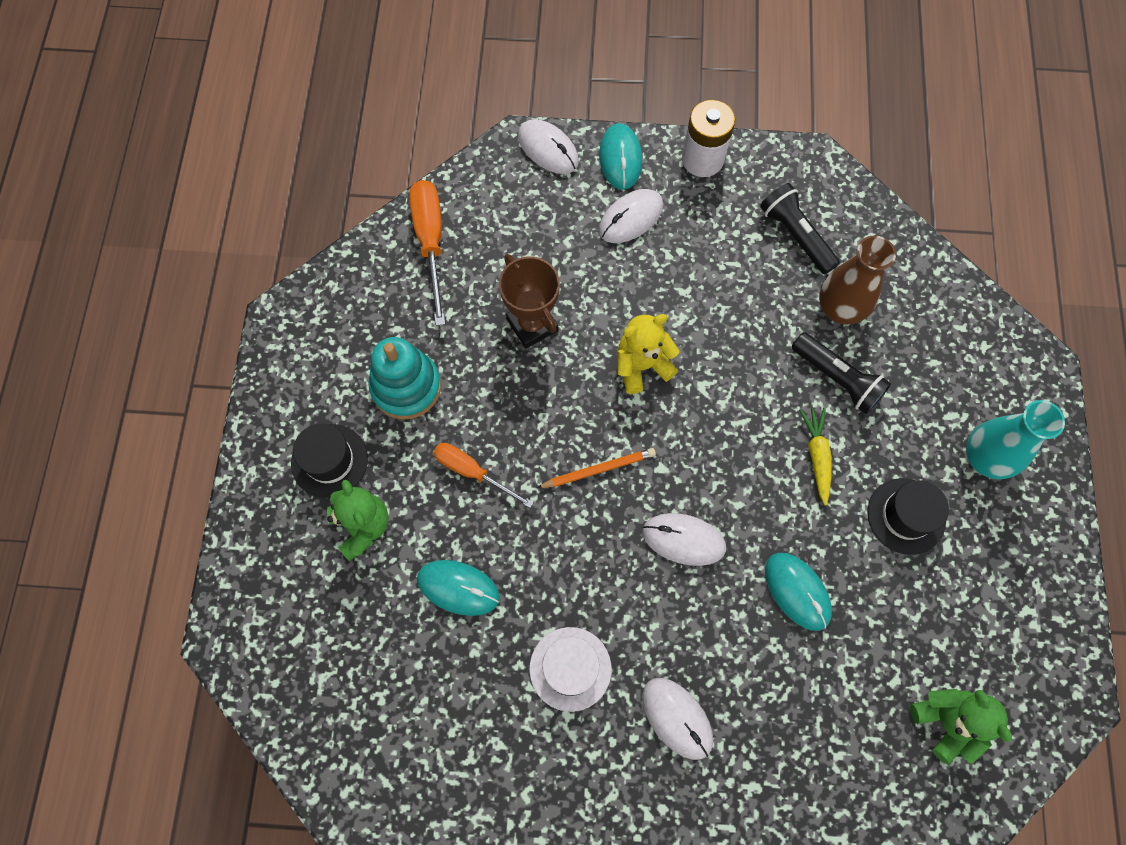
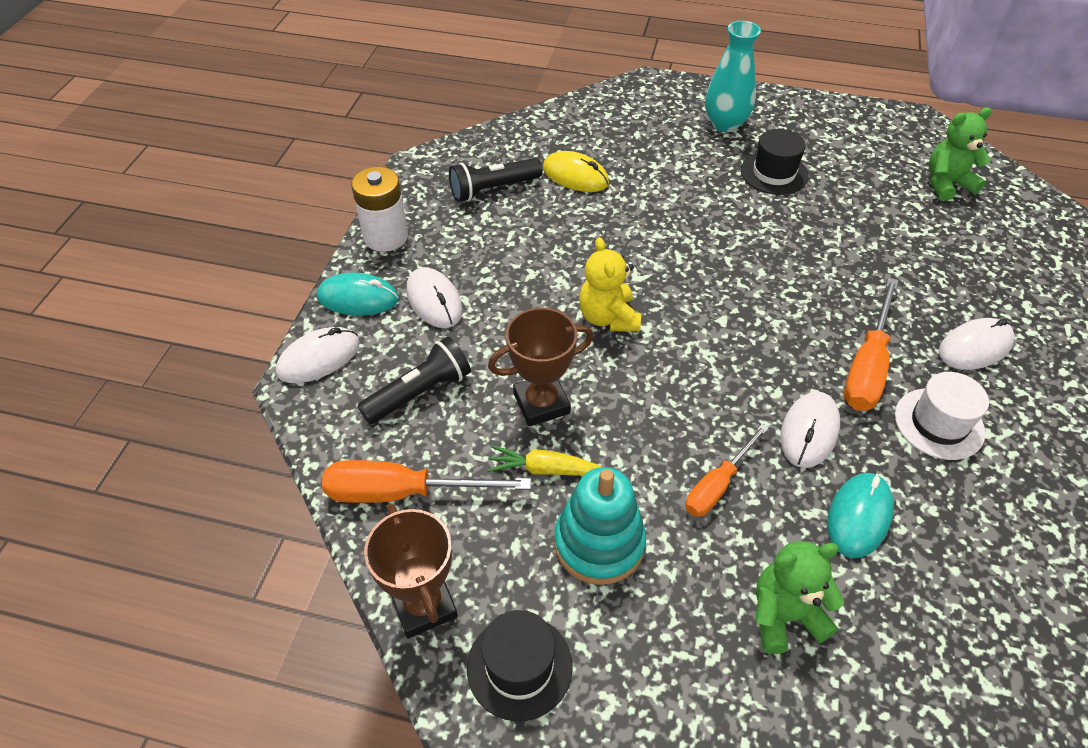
camera: 80 degrees left, 20 degrees down
(329, 460) = (692, 649): black hat -> black hat (519, 666)
(343, 278) = (423, 605): none -> brown trophy
(598, 469) = (721, 369): orange pencil -> none
(629, 605) = (867, 366): none -> orange screwdriver
(683, 540) = (797, 315): white mouse -> white mouse (809, 432)
(797, 591) = (844, 247): turquoise mouse -> none
(817, 455) = (716, 214): yellow carrot -> yellow carrot (544, 469)
(837, 379) = (643, 189): black flashlight -> black flashlight (419, 392)
(840, 309) = (575, 176): brown vase -> yellow mouse

